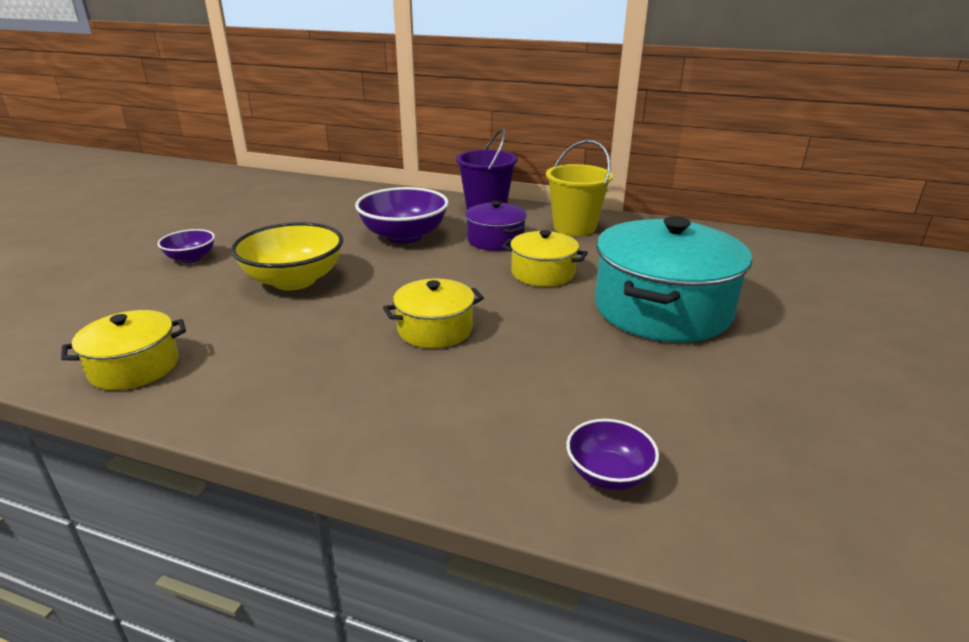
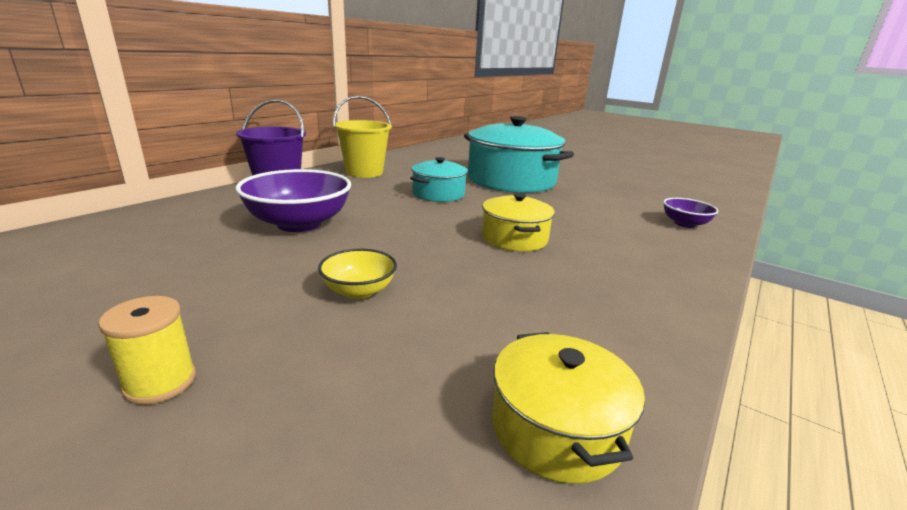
camera: 75 degrees left, 5 degrees down
(191, 258) = (160, 382): purple bowl -> yellow spool
(294, 280) = (359, 291): yellow bowl -> yellow bowl, size x0.53
(495, 240) = (358, 195): purple pot -> none
(543, 273) = (438, 194): yellow pot -> turquoise pot

